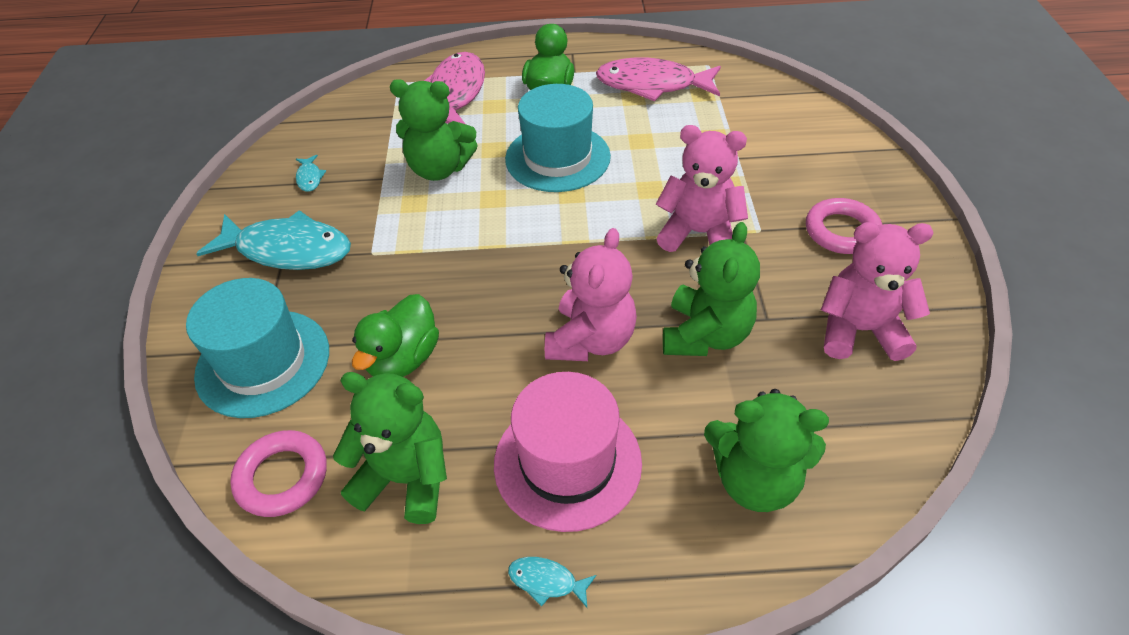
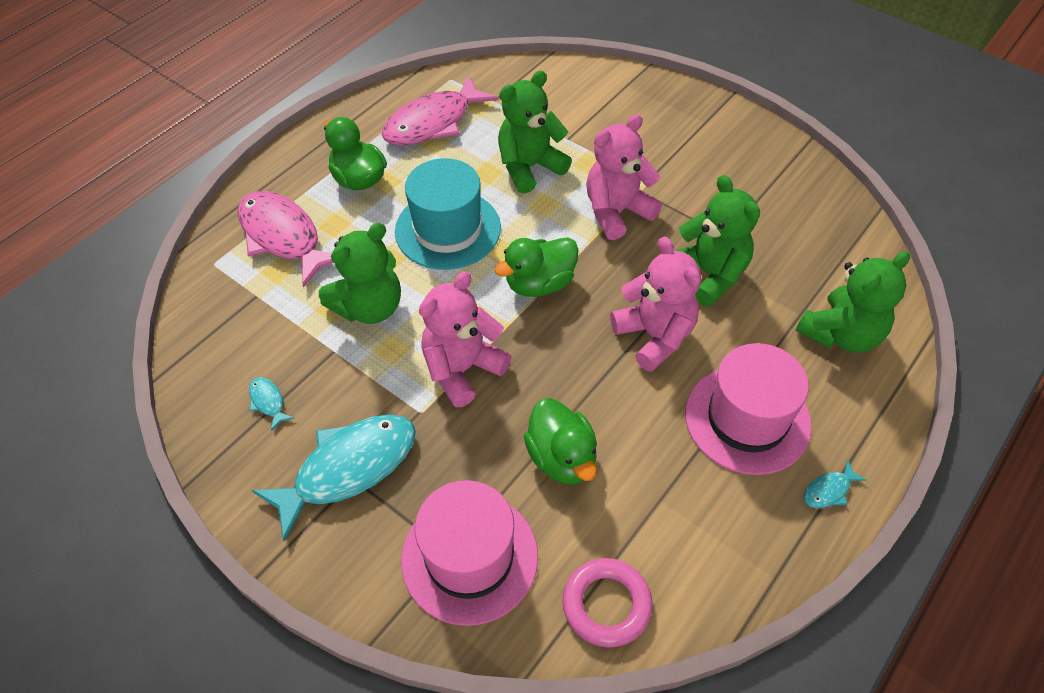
camera: 50 degrees left, 5 degrees up
(263, 362) = (469, 557): turquoise hat -> pink hat
(309, 178) = (268, 402): turquoise fish -> turquoise fish turned 150 degrees counterclockwise
(406, 479) = (679, 522): green teddy bear -> green teddy bear (529, 167)
(564, 237) = (539, 283): none -> green duck
(841, 231) = (691, 146): pink ring -> none
(859, 330) = (777, 203): pink teddy bear -> pink teddy bear (462, 369)

